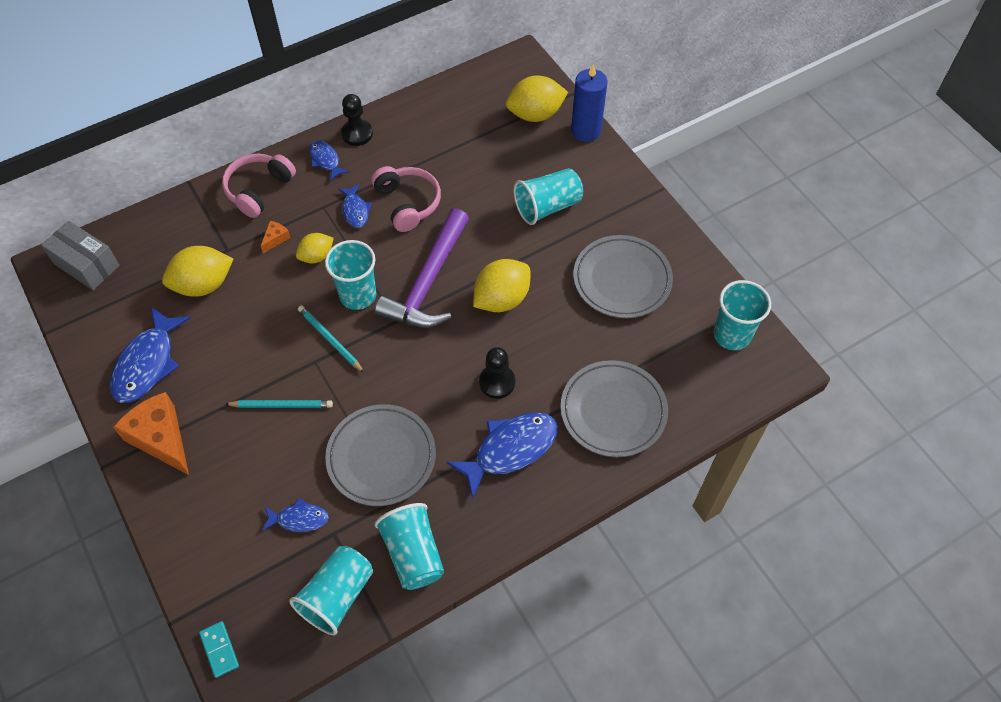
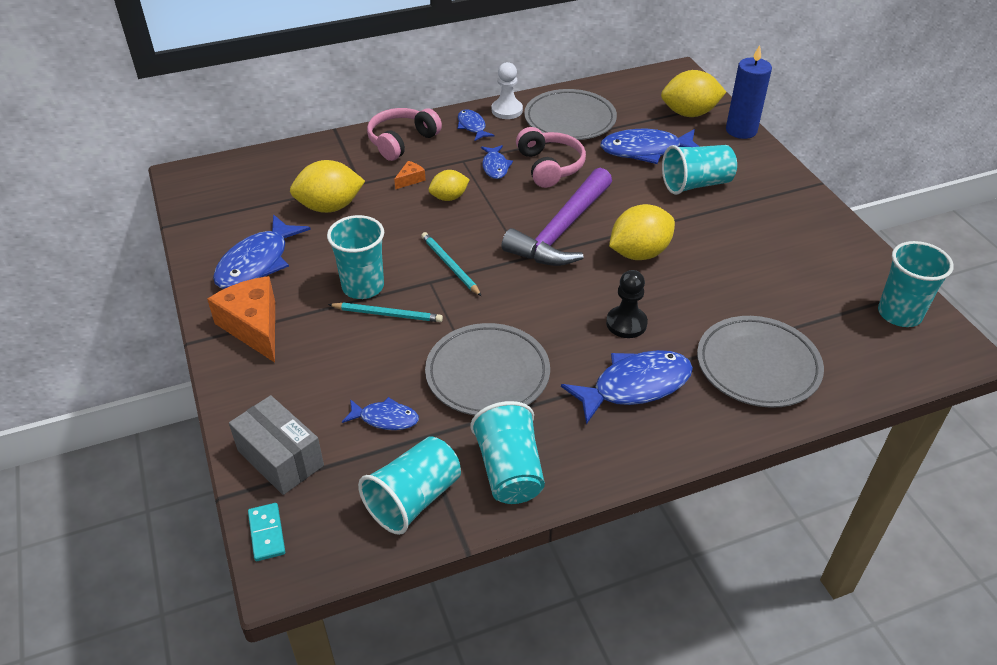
camera: 10 degrees right, 15 degrees down
(87, 264) = (219, 179): grey box -> grey box (280, 458)
(357, 134) = (507, 110): black pawn -> white pawn
(358, 295) = (486, 233): turquoise cup -> turquoise cup (363, 286)
(497, 170) = (646, 151): none -> blue fish
(622, 280) = (773, 252): grey plate -> grey plate (570, 120)

